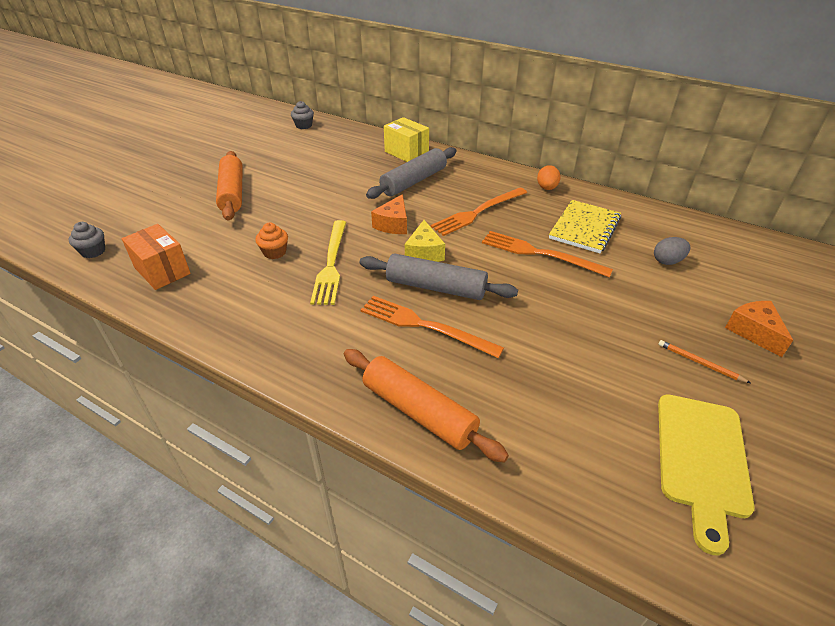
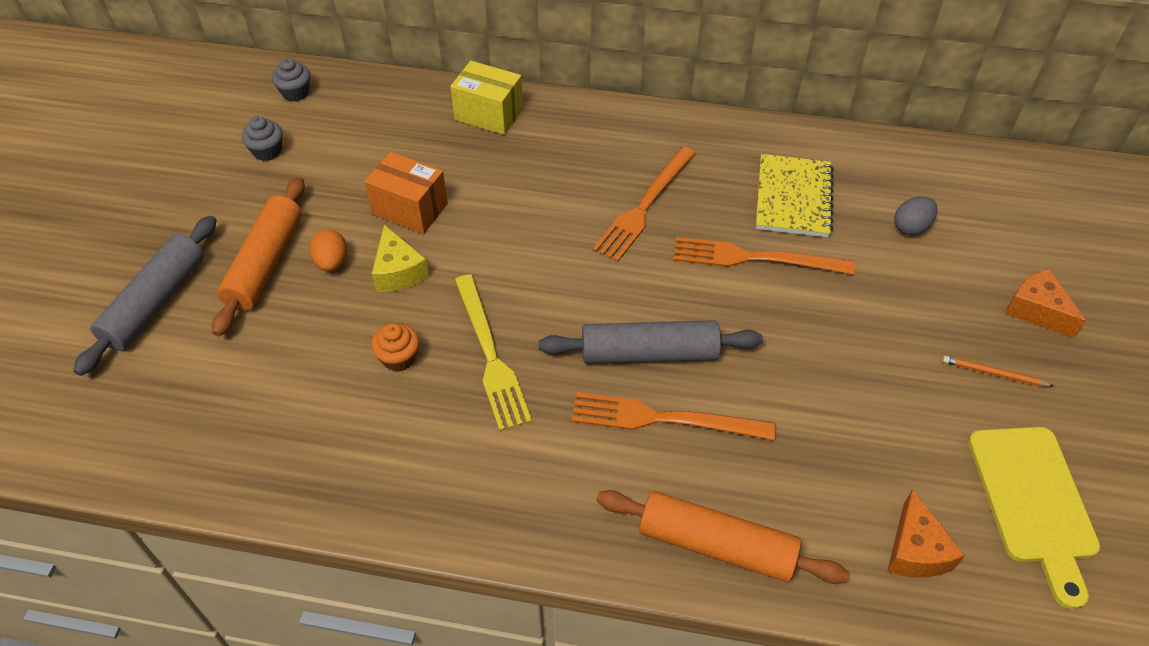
camera: 20 degrees left, 10 degrees up
(93, 251) = (118, 436): grey cupcake -> grey cupcake (267, 151)
(162, 271) = (252, 439): orange box -> orange box (410, 209)
(232, 193) = (265, 264): orange rolling pin -> orange rolling pin turned 45 degrees clockwise
(393, 224) = (539, 260): orange cheese -> orange cheese (915, 550)
(414, 181) = (528, 170): grey rolling pin -> grey rolling pin (155, 302)
(424, 252) = (606, 299): yellow cheese -> yellow cheese (398, 272)
(547, 188) = (717, 136): orange egg -> orange egg (332, 262)

